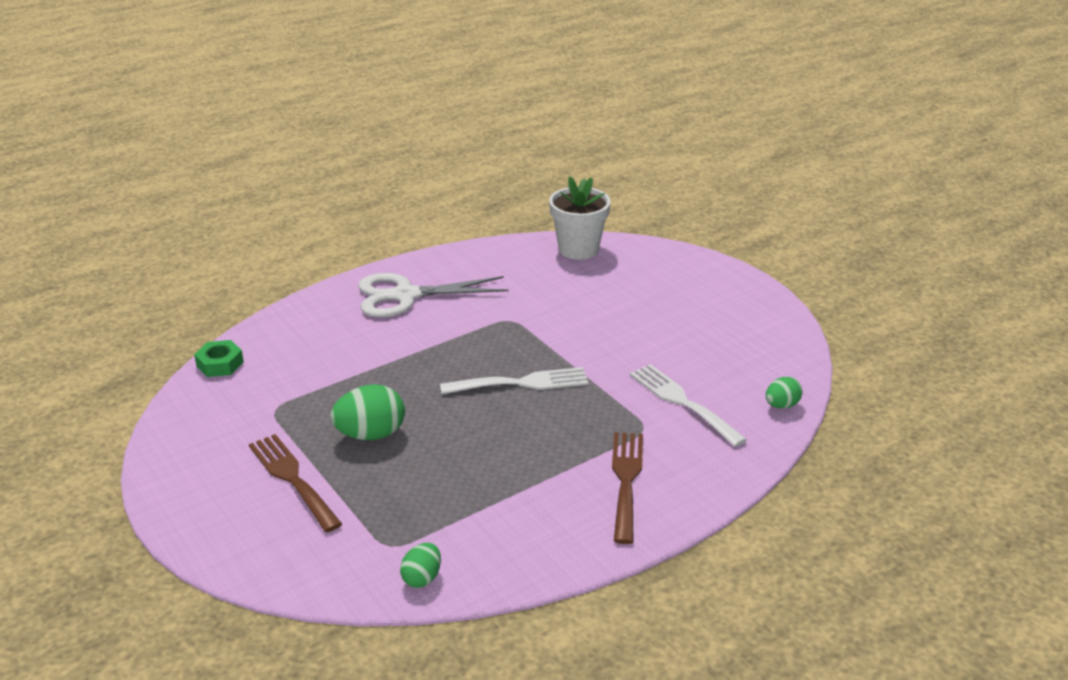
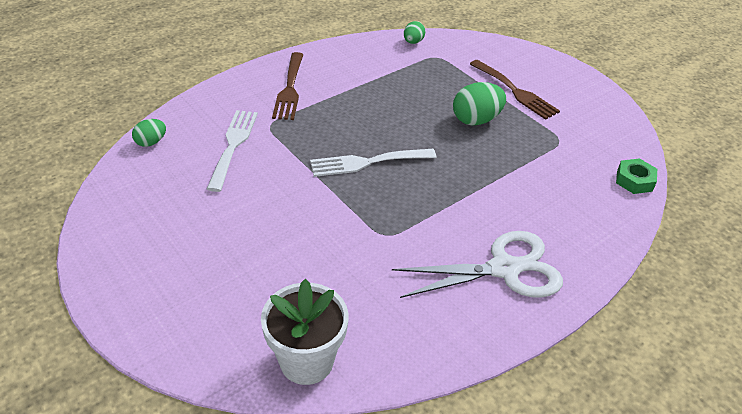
camera: 175 degrees right, 10 degrees up
(682, 402) = (233, 145): white fork -> white fork turned 135 degrees counterclockwise

